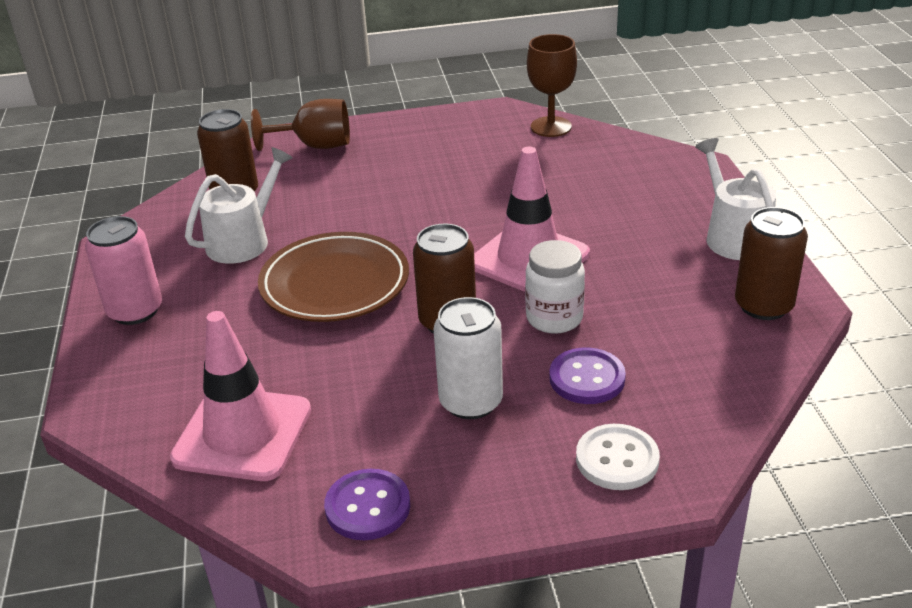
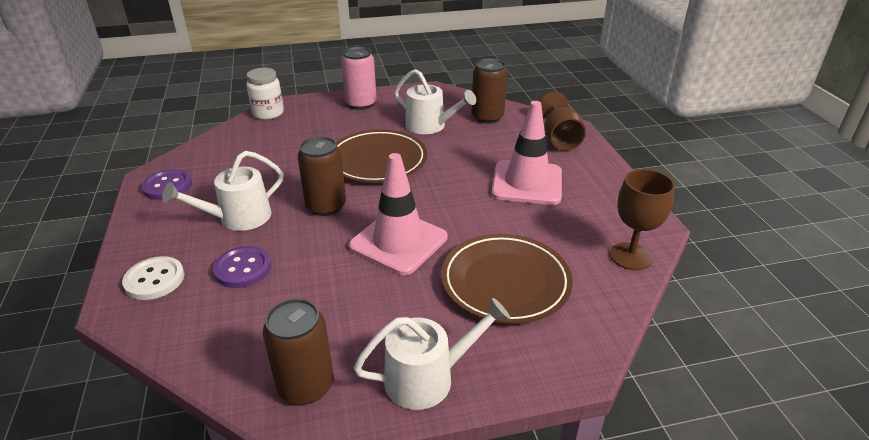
camera: 85 degrees right, 0 degrees up
(242, 434) = (243, 145): pink traffic cone -> pink traffic cone (527, 183)
(471, 402) = (238, 218): white can -> white watering can
(554, 318) = (318, 254): white jar -> white jar (268, 113)
(596, 193) = (505, 282): none -> brown plate

